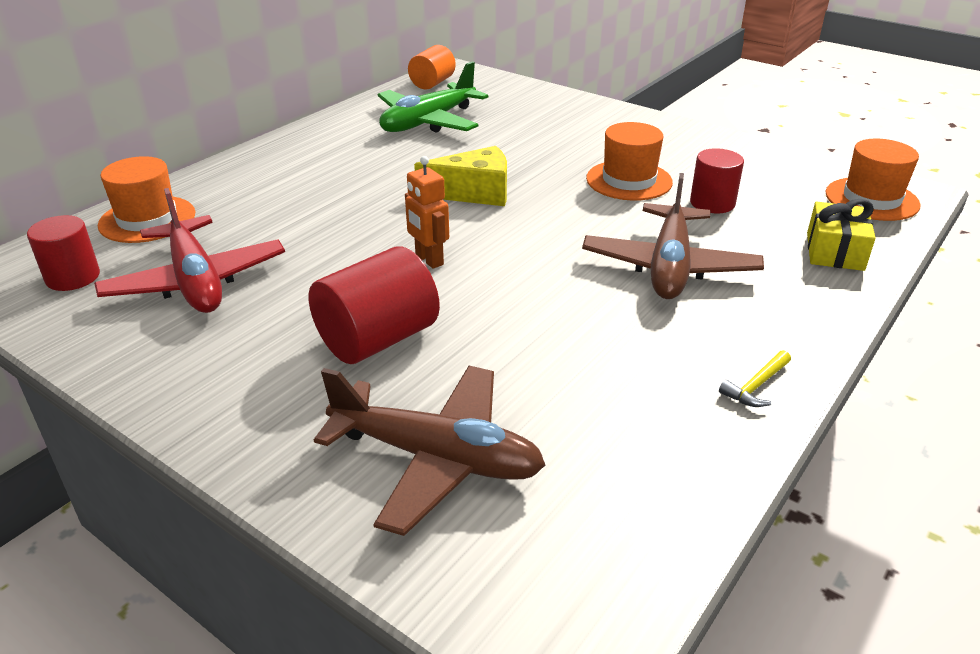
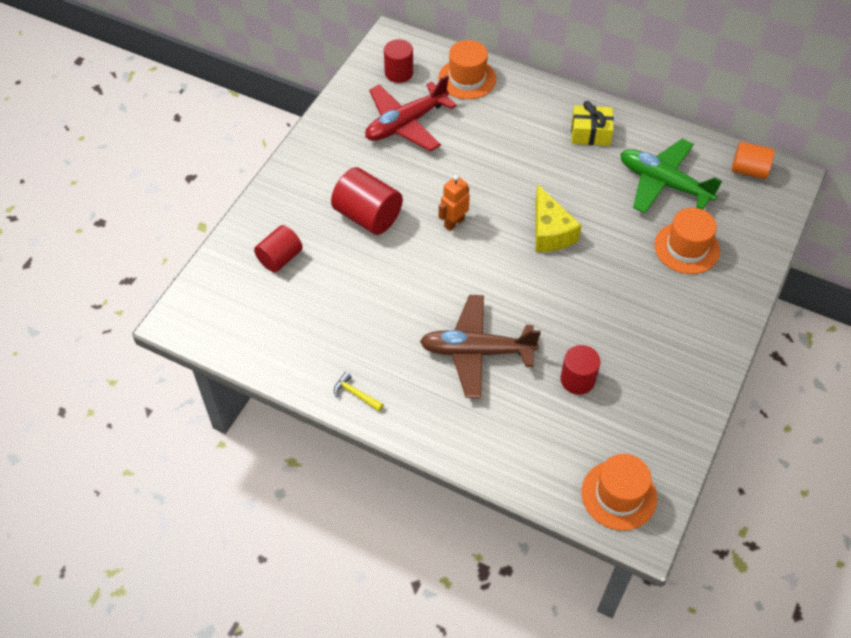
camera: 80 degrees right, 20 degrees up
(436, 458) = (280, 258): brown plane -> red cylinder
(629, 180) = (600, 324): orange hat -> orange hat (686, 248)
(835, 251) = (522, 455): yellow gift -> yellow gift (590, 133)

